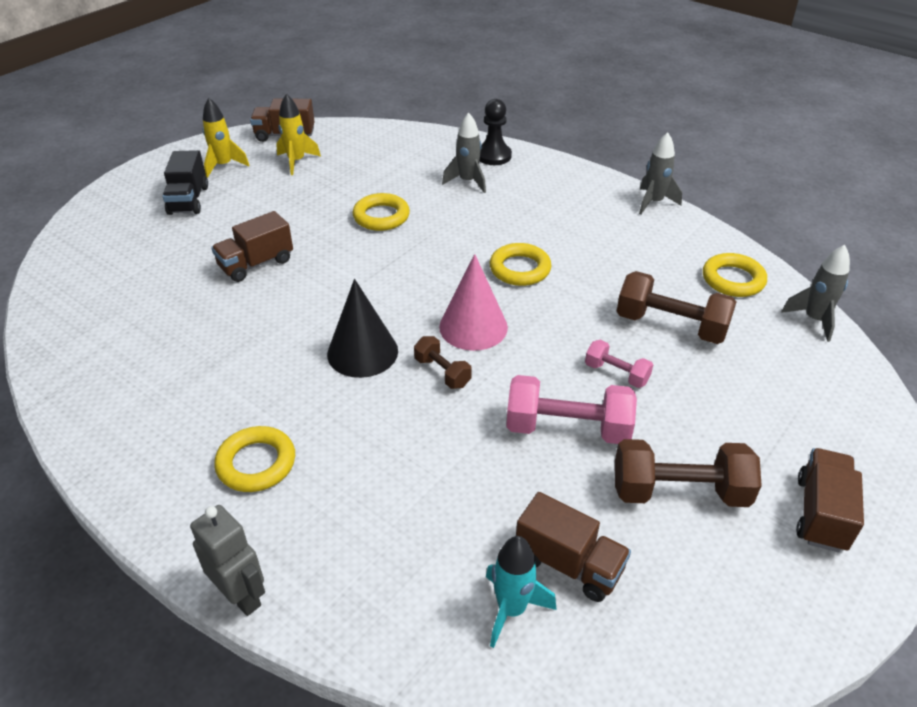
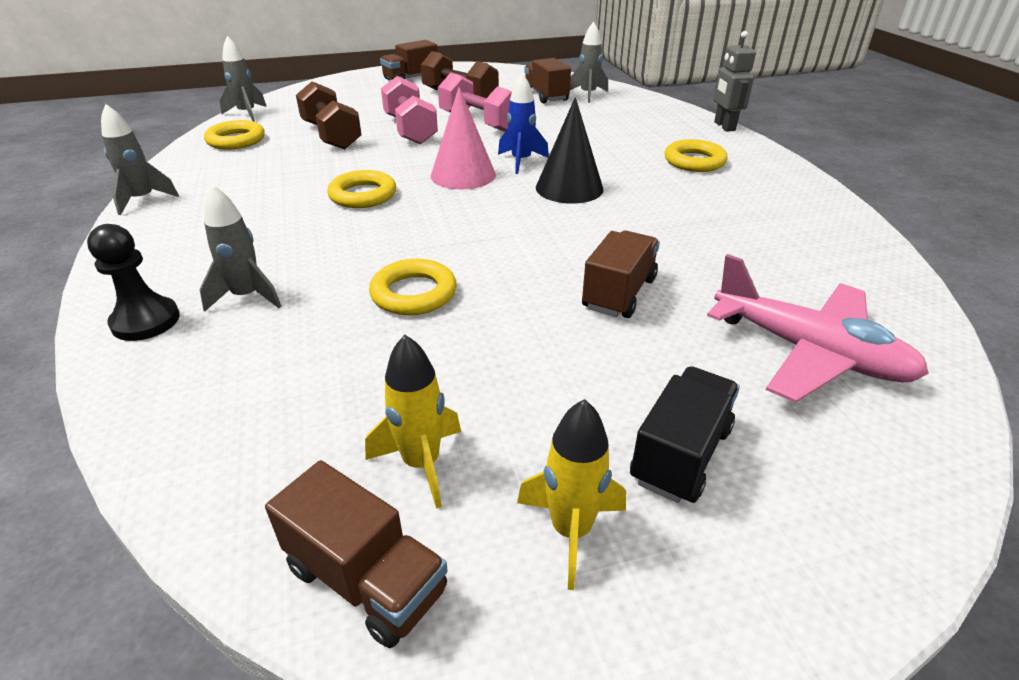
camera: 145 degrees left, 5 degrees down
(125, 269) = (808, 352): none -> pink plane
(256, 264) = (619, 293): brown truck -> brown truck turned 60 degrees counterclockwise
(442, 372) = (521, 161): brown dumbbell -> blue rocket
(511, 609) = (588, 95): turquoise rocket -> grey rocket
(616, 374) = (410, 130): pink dumbbell -> pink dumbbell, size x1.81

